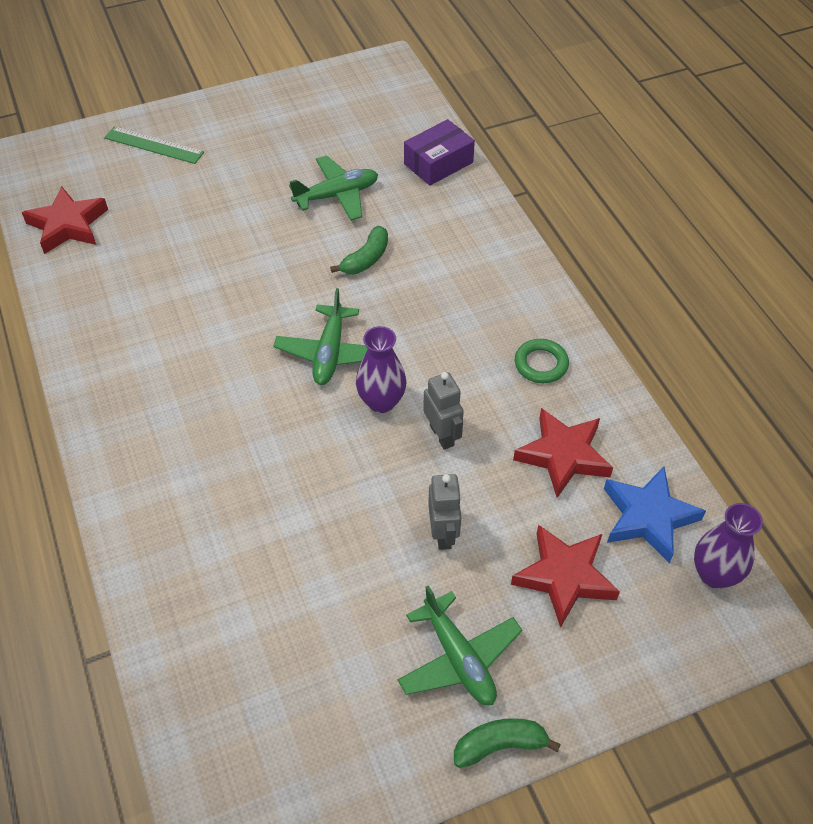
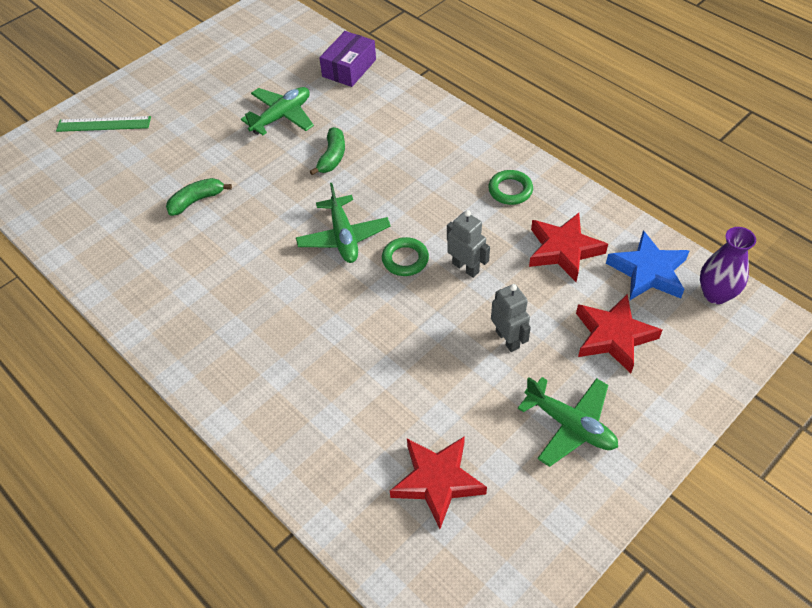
camera: 20 degrees left, 0 degrees up
(68, 225) = (63, 210): red star -> red star (437, 481)
(381, 402) = (405, 259): purple vase -> green ring
(499, 745) = (635, 475): green banana -> green banana (196, 201)

